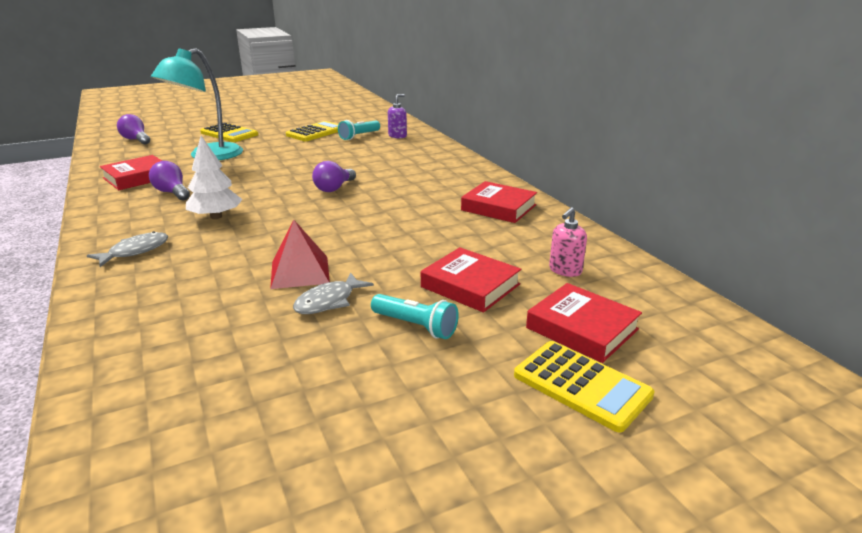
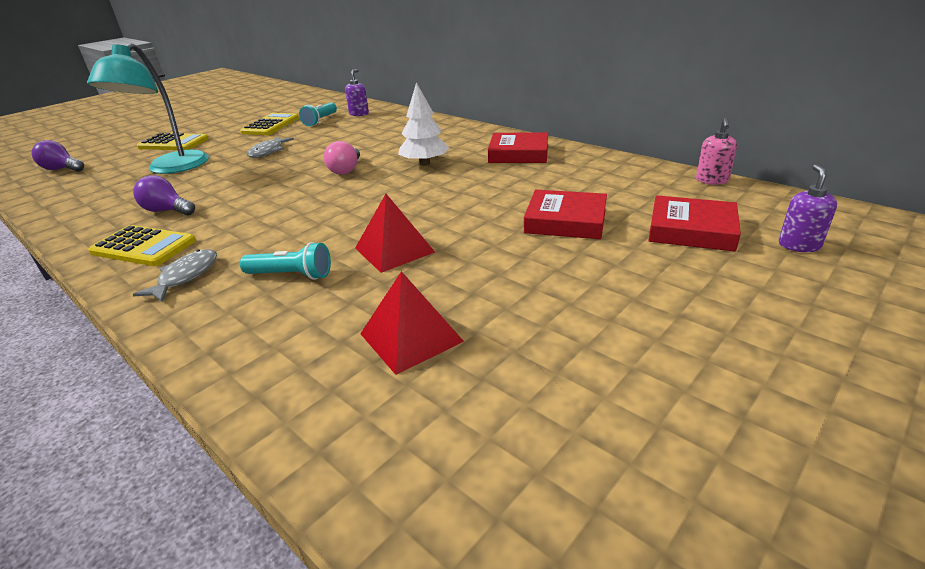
camera: 20 degrees left, 5 degrees up
(138, 178) = (107, 205): red book -> none
(216, 216) = (246, 222): white tree -> white tree (424, 163)
(237, 351) = (410, 337): none -> red pyramid
(329, 301) = (452, 268): grey fish -> grey fish (268, 152)
(334, 188) = (346, 170): purple light bulb -> pink light bulb
(416, 326) = (556, 266): turquoise flashlight -> turquoise flashlight (291, 275)
(565, 270) = (628, 190): pink soap dispenser -> pink soap dispenser (712, 180)
(581, 385) = (740, 273): yellow calculator -> yellow calculator (143, 247)
(678, 377) = (799, 245): none -> purple soap dispenser

